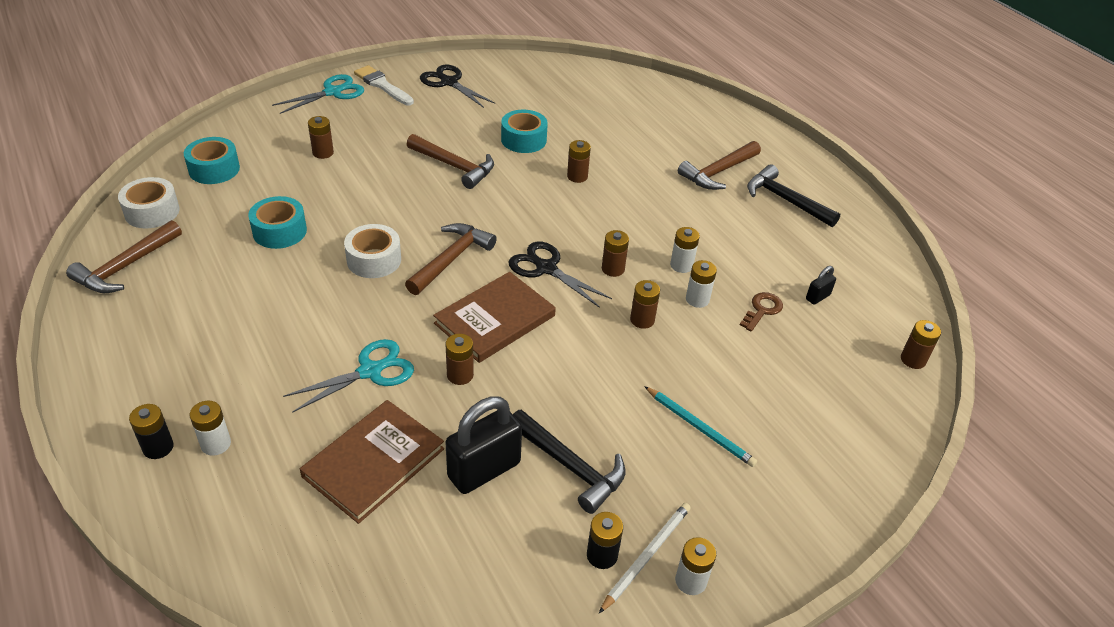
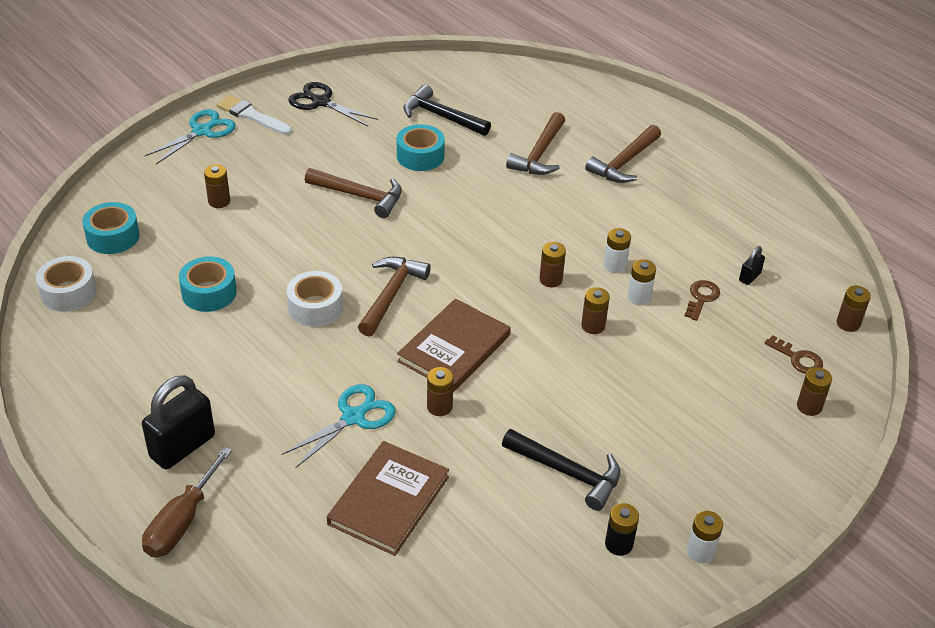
camera: 10 degrees left, 0 degrees up
(126, 267) = (69, 354): brown hammer -> brown hammer (539, 154)
(158, 447) = (182, 522): black battery -> brown screwdriver
(216, 444) = (235, 509): white battery -> none
(484, 470) = (491, 489): black padlock -> black padlock (182, 447)
(545, 268) = (486, 289): black scissors -> none
(577, 176) = (487, 188): brown battery -> brown battery (809, 406)
(646, 556) = (657, 538): white pencil -> none
(700, 428) = (673, 419): turquoise pencil -> none
(785, 200) = (696, 183): black hammer -> black hammer (441, 116)
(850, 387) = (798, 359): none -> brown key

